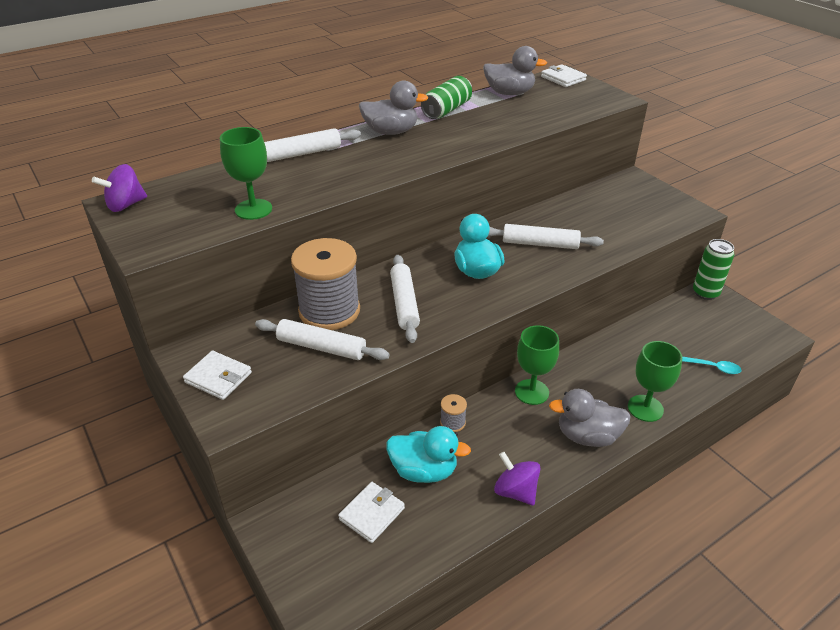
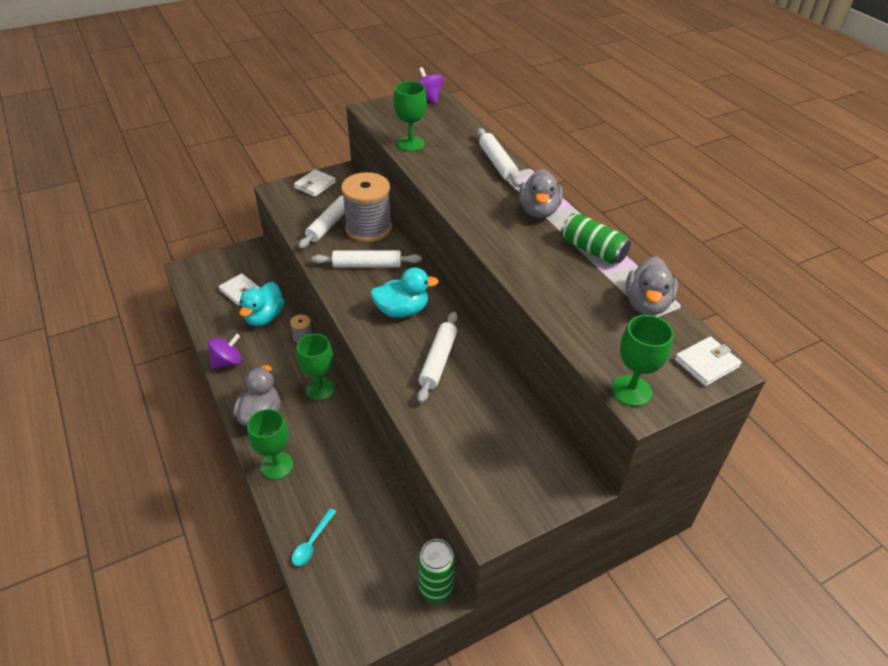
camera: 95 degrees right, 5 degrees up
(605, 101) = (631, 391): none -> green goblet

